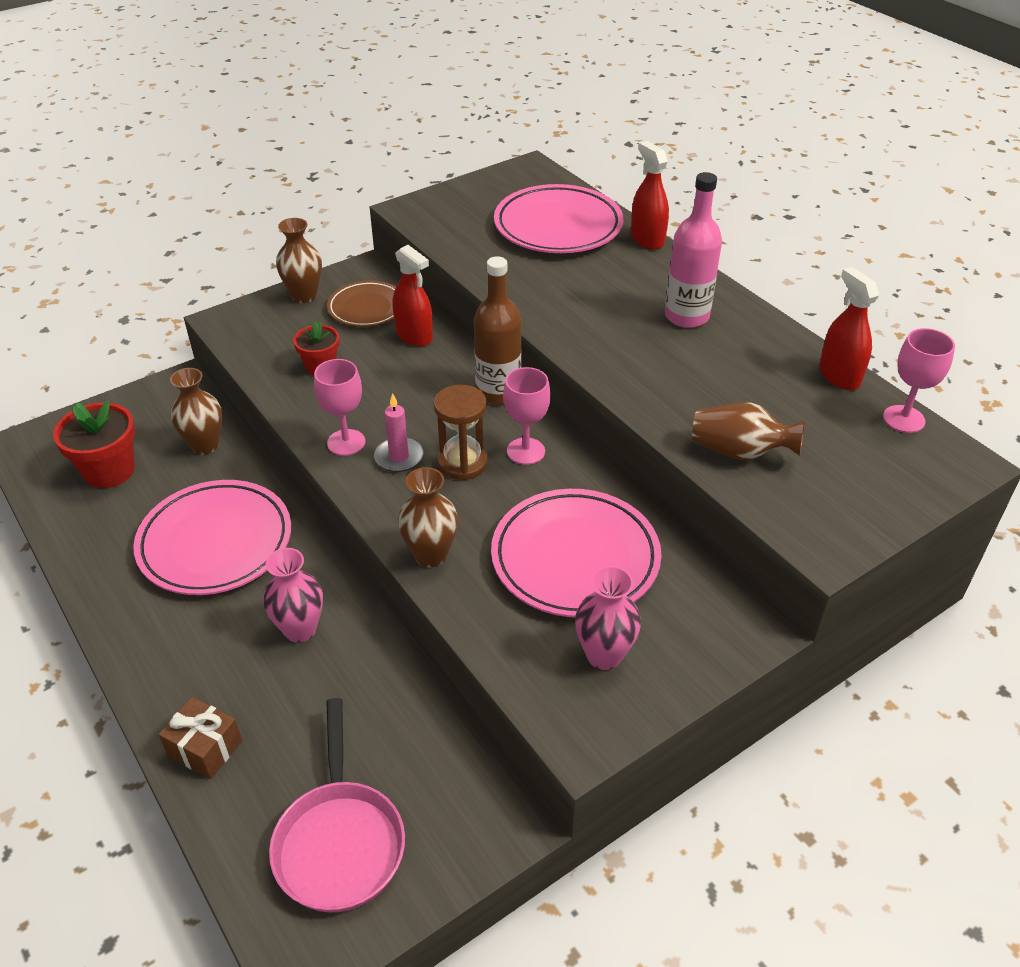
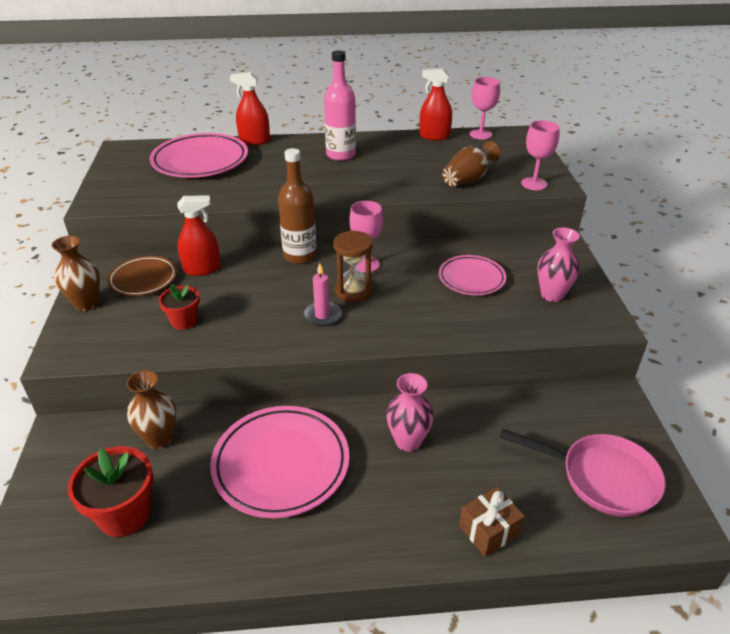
camera: 60 degrees left, 5 degrees down
(346, 442) = (283, 334): pink goblet -> pink goblet (534, 184)
(430, 555) = (427, 331): brown vase -> none
(575, 558) = (471, 278): pink plate -> pink plate, size x0.60

